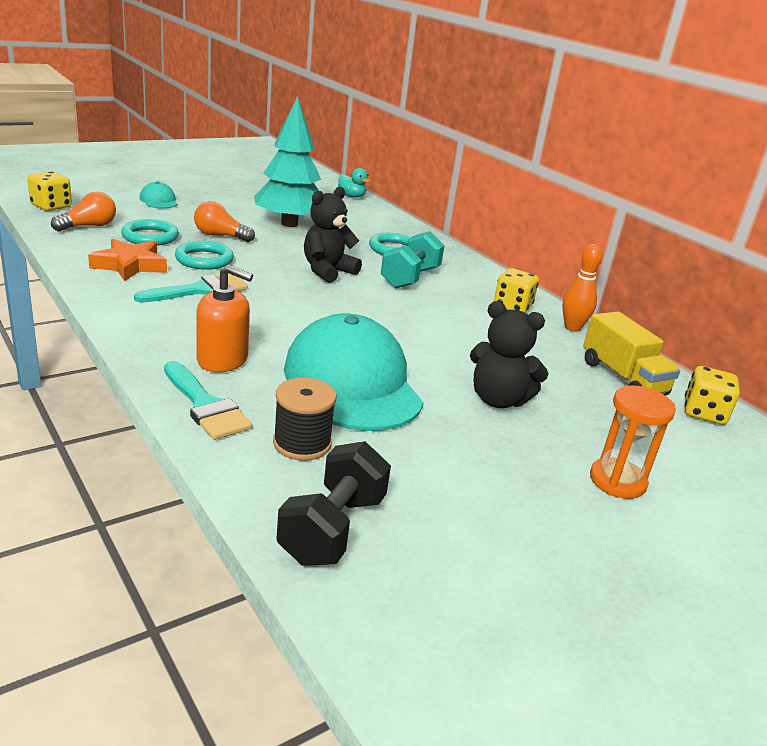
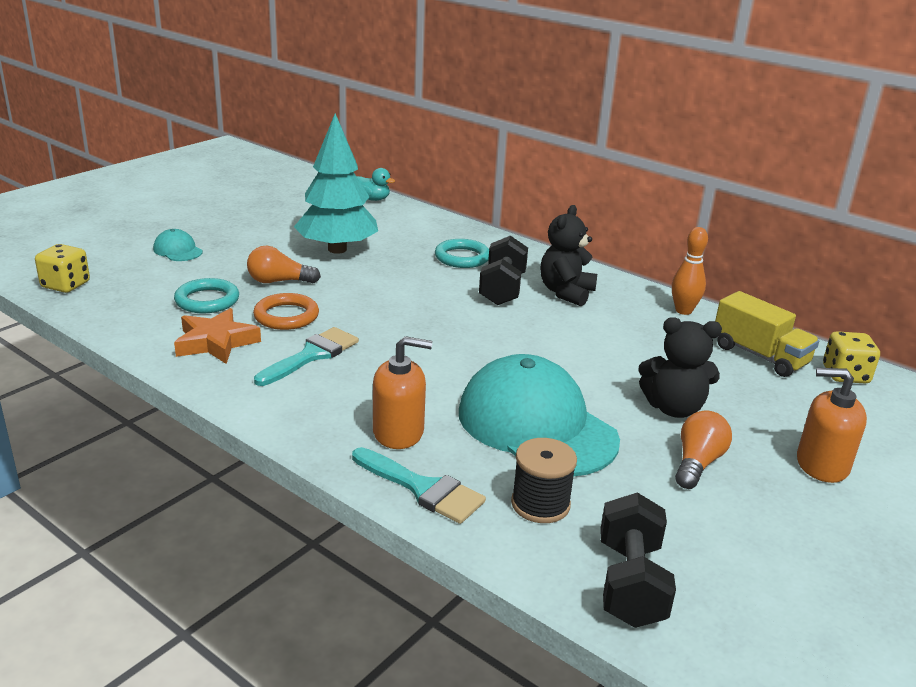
camera: 15 degrees left, 0 degrees up
(89, 226) = (130, 302): orange light bulb -> orange light bulb (697, 463)
(204, 259) = (286, 316): turquoise ring -> orange ring
(327, 271) = (419, 300): black teddy bear -> black teddy bear (566, 292)
(410, 278) = (502, 289): turquoise dumbbell -> black dumbbell
(512, 307) = (617, 300): yellow dice -> none
(617, 481) = (822, 465): orange hourglass -> orange soap dispenser

